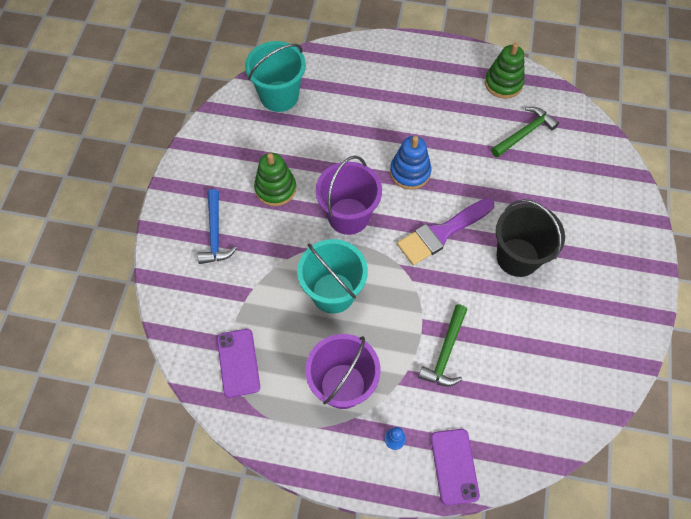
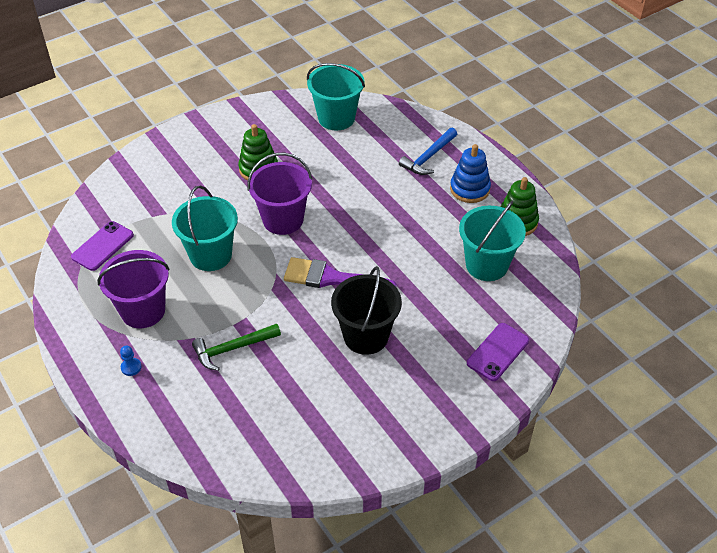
camera: 45 degrees right, 15 degrees down
(215, 233) = (187, 166): blue hammer -> blue hammer (428, 157)
(410, 172) = (362, 226): blue stacking toy -> blue stacking toy (469, 189)
(454, 466) = (144, 416): purple phone -> purple phone (498, 352)
(524, 133) = (486, 265): green hammer -> turquoise bucket

